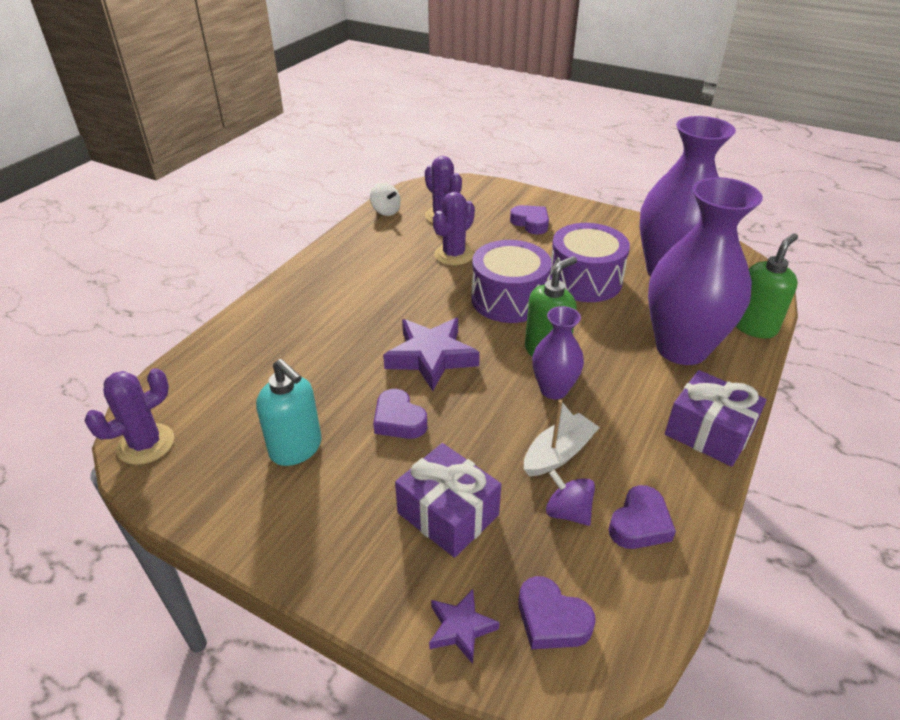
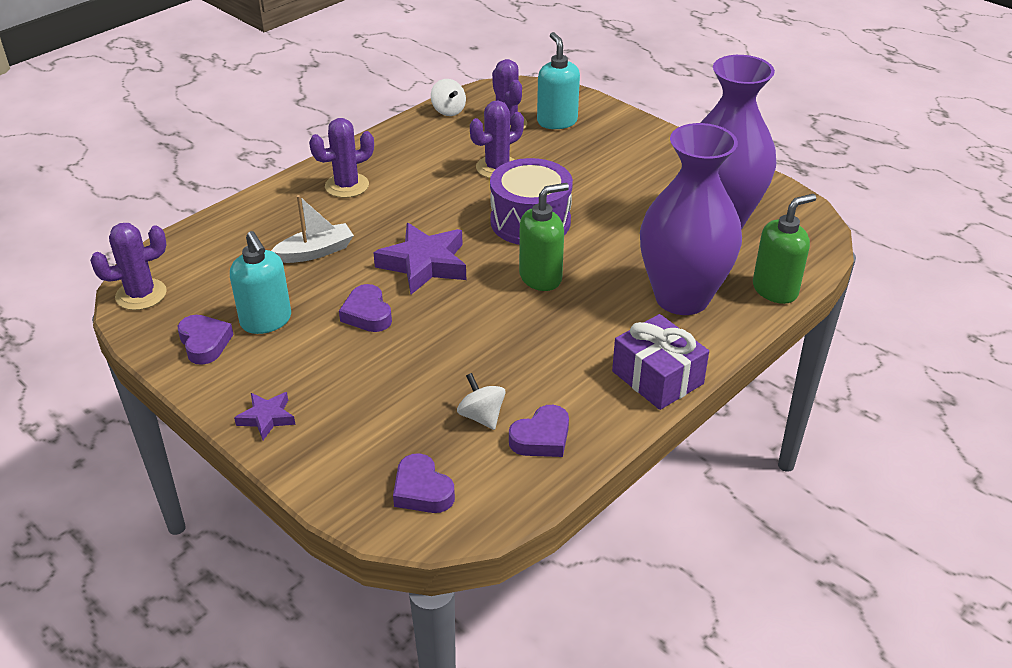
camera: 15 degrees right, 0 degrees up
(322, 292) = (347, 186): none -> purple cactus
(448, 514) = (374, 397): purple gift -> none
(461, 628) = (344, 480): purple star -> purple star (267, 418)
(485, 208) = (557, 121): none -> turquoise soap dispenser
(531, 223) = (598, 145): purple heart -> purple heart (204, 343)
(553, 389) = (527, 313): purple vase -> none
(558, 453) = (500, 368): white boat -> white boat (315, 252)
(568, 512) = (481, 416): purple spinning top -> white spinning top
(585, 280) = (621, 214): purple drum -> none

